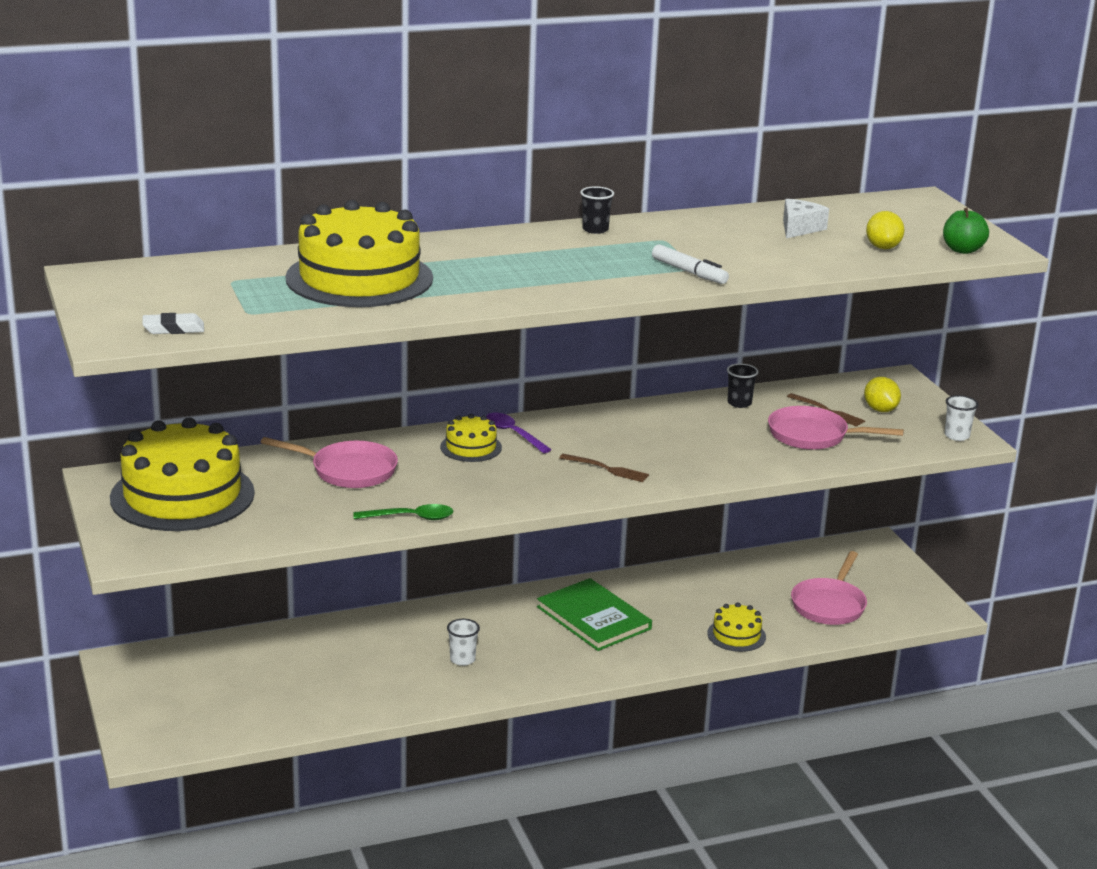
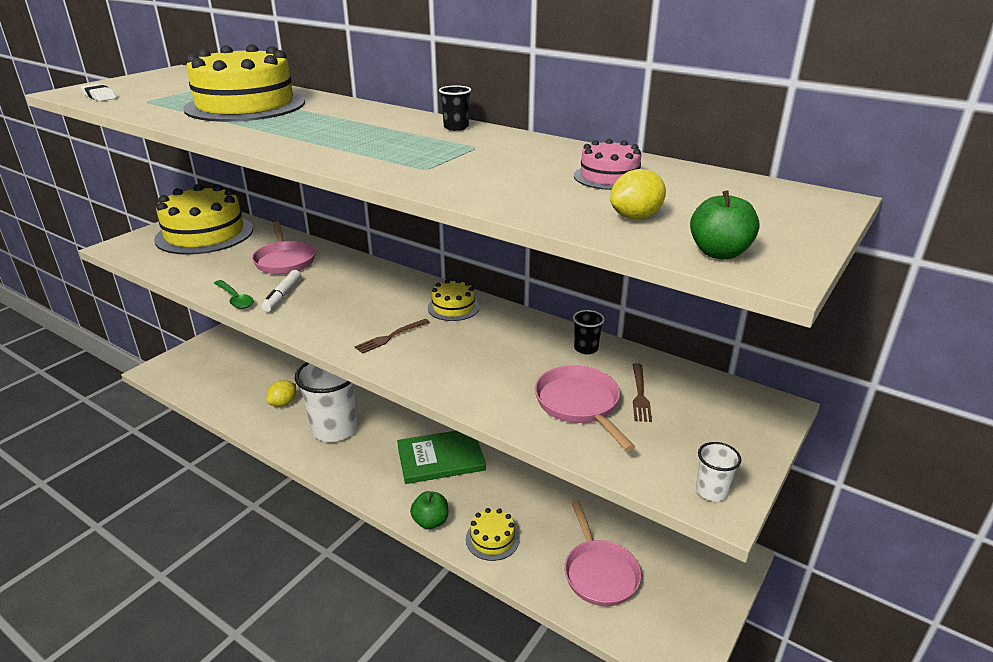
camera: 55 degrees right, 5 degrees up
(462, 659) = (335, 429): white cup -> white cup, size x2.44
(471, 447) = (364, 281): yellow cake -> yellow cake (453, 307)
(513, 434) = (403, 287): purple spoon -> none
(593, 618) = (441, 458): green book -> green book turned 60 degrees clockwise
(607, 469) = (390, 337): brown fork -> brown fork turned 60 degrees clockwise
(678, 656) = (430, 522): none -> green apple
(689, 272) = (410, 169): white marker -> white marker (282, 296)
(799, 228) = (609, 177): white cheese -> pink cake
(829, 605) = (599, 573): pink pan -> pink pan turned 90 degrees counterclockwise
(880, 410) = (691, 421): yellow lemon -> yellow lemon (283, 403)

